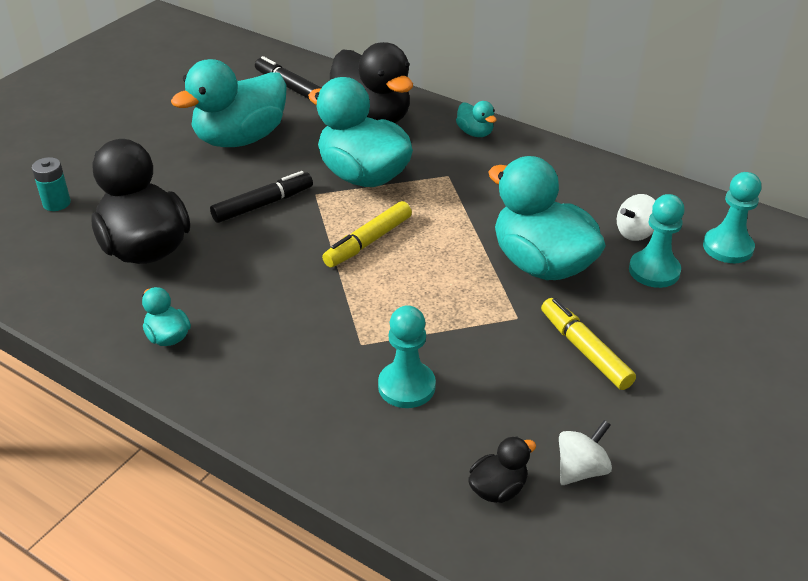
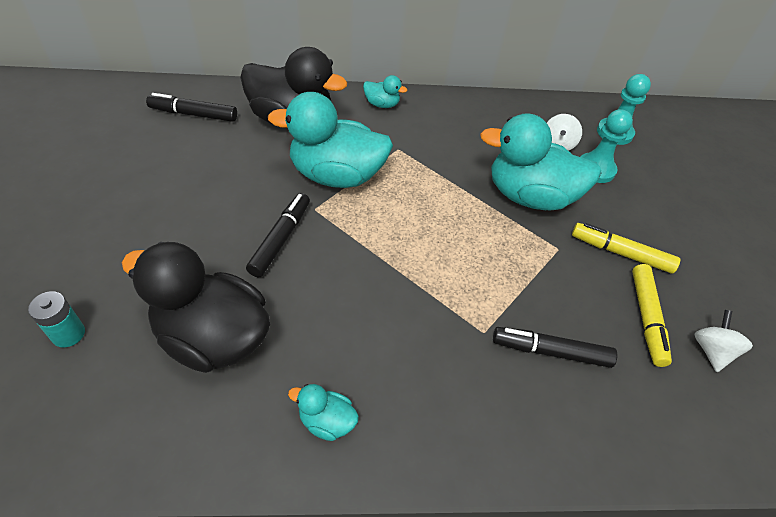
camera: 40 degrees left, 10 degrees up
(240, 139) = (197, 182): turquoise duck -> none
(368, 242) = (398, 235): yellow marker -> yellow marker (646, 318)
(406, 386) = (550, 351): turquoise pawn -> black marker
(498, 489) = (687, 401): black duck -> none

